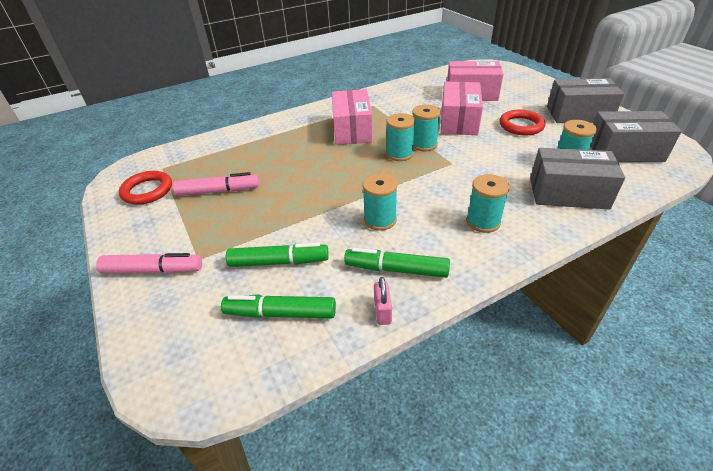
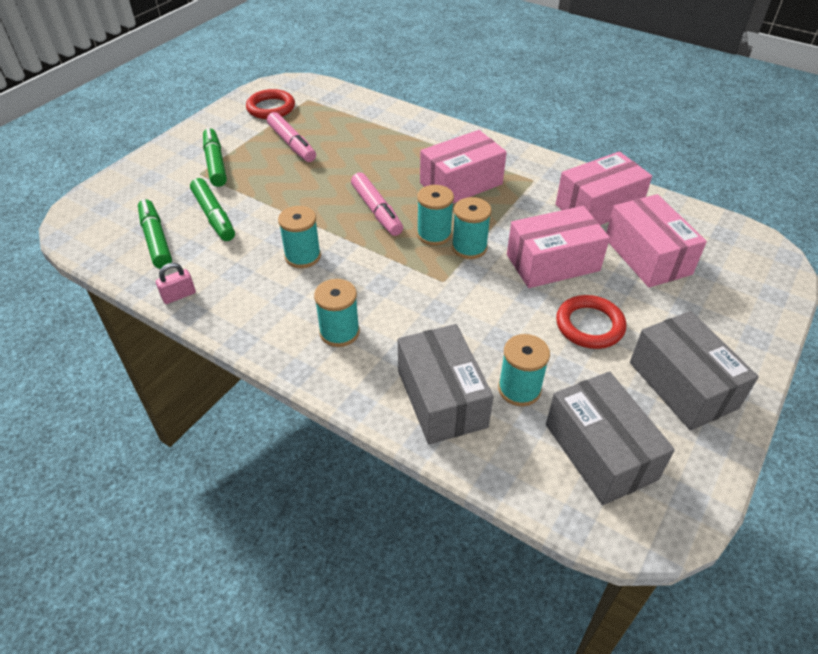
camera: 60 degrees right, 5 degrees up
(153, 270) = (177, 158): pink marker -> pink marker (376, 210)
(396, 269) = (234, 289): green marker -> green marker (215, 163)
(417, 94) = (598, 207): none -> pink box

